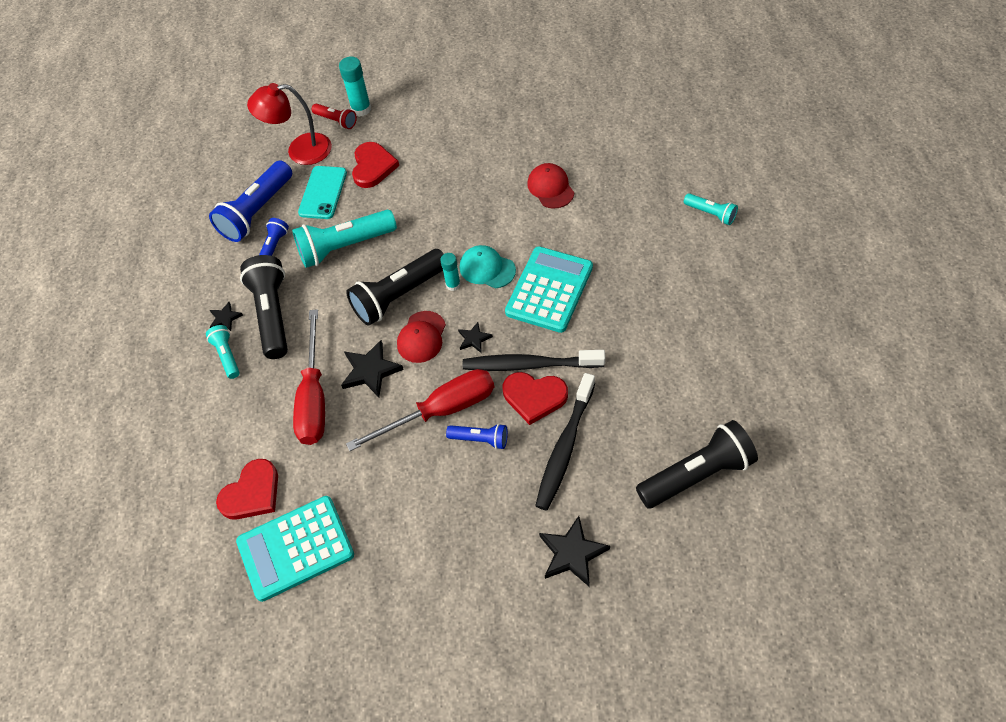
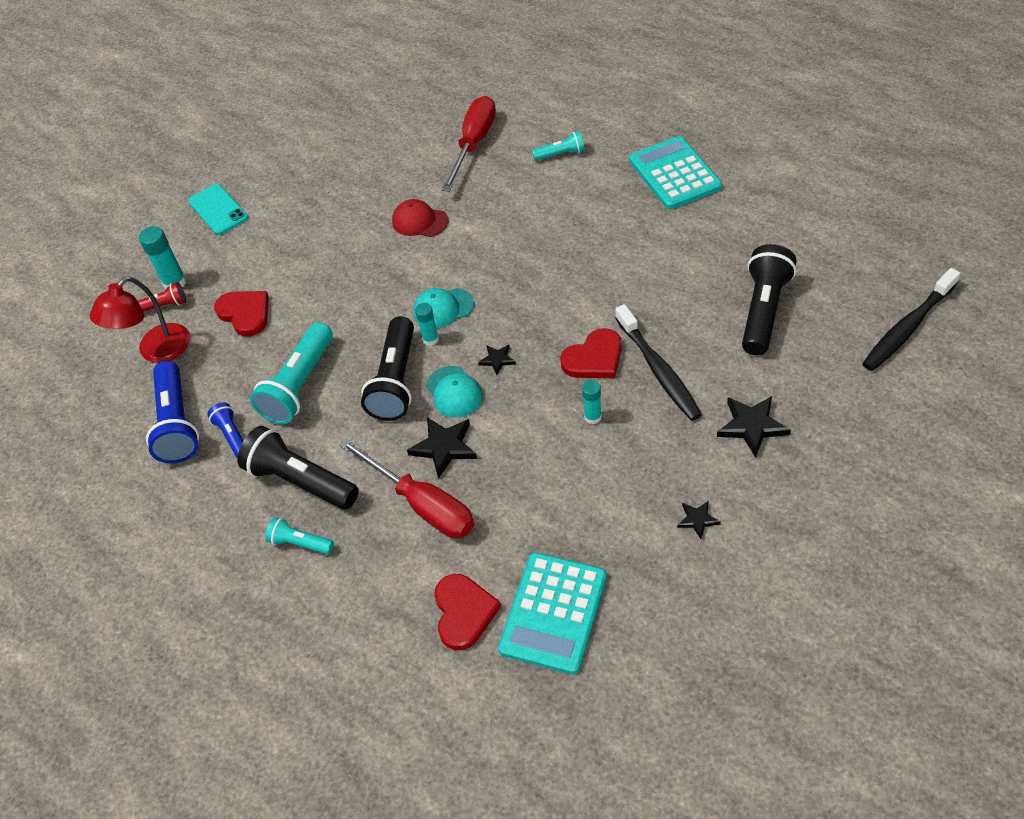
camera: 45 degrees left, 5 degrees down
(225, 318) = (259, 519): black star -> black star (697, 520)
(323, 193) = (223, 364): turquoise phone -> turquoise phone (218, 210)
(421, 337) = (454, 392): red cap -> turquoise cap
(441, 411) = (538, 425): red screwdriver -> red screwdriver (474, 144)
(480, 439) = (592, 417): blue flashlight -> turquoise glue stick
(529, 365) = (562, 342): black toothbrush -> black toothbrush (908, 327)
(549, 290) = (510, 285): turquoise calculator -> turquoise calculator (674, 174)

